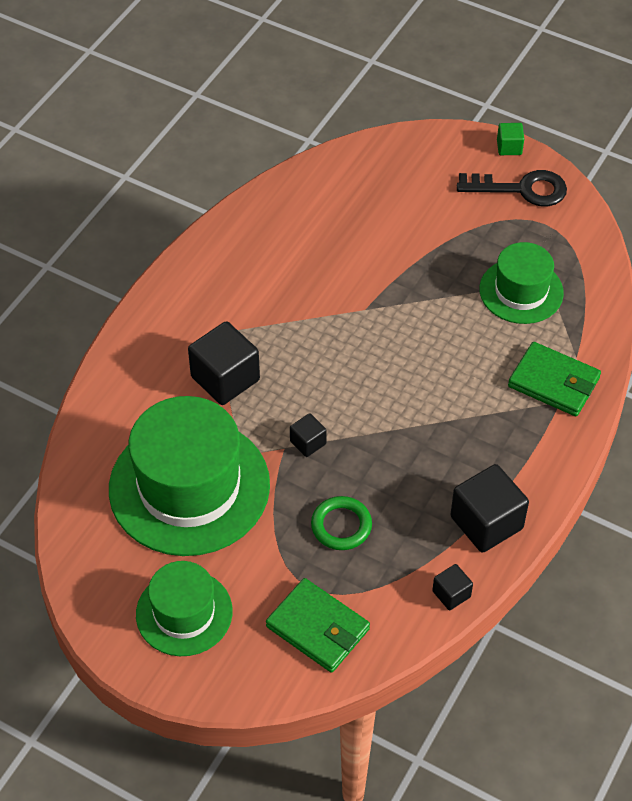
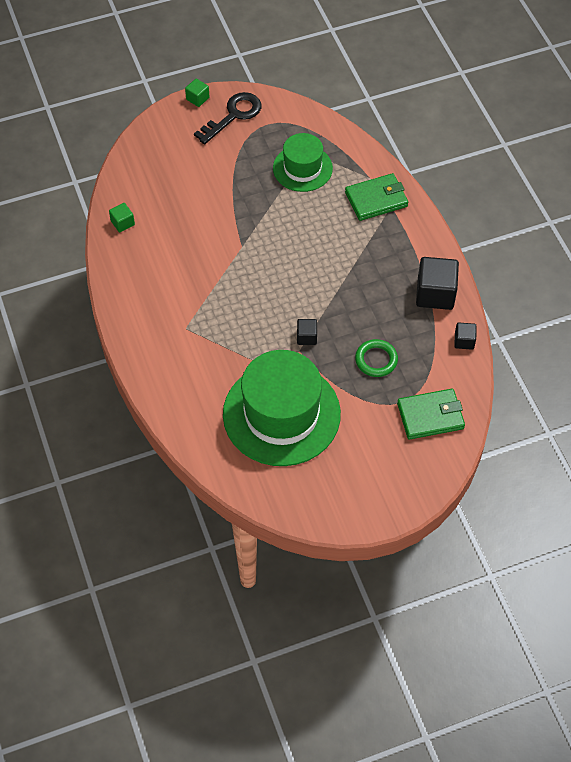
camera: 50 degrees left, 5 degrees up
(184, 613) = (363, 473): green hat -> none
(225, 378) = (223, 345): black cube -> none
(290, 197) = (122, 223): none -> green cube

